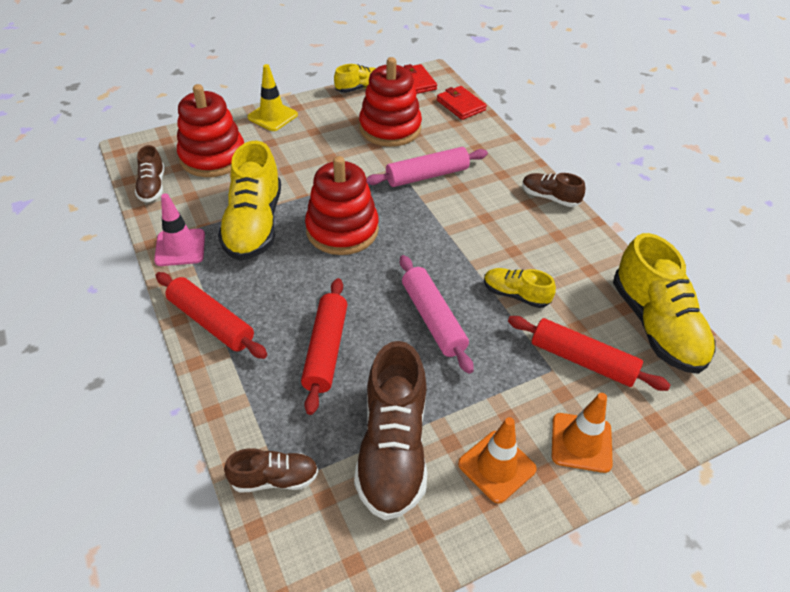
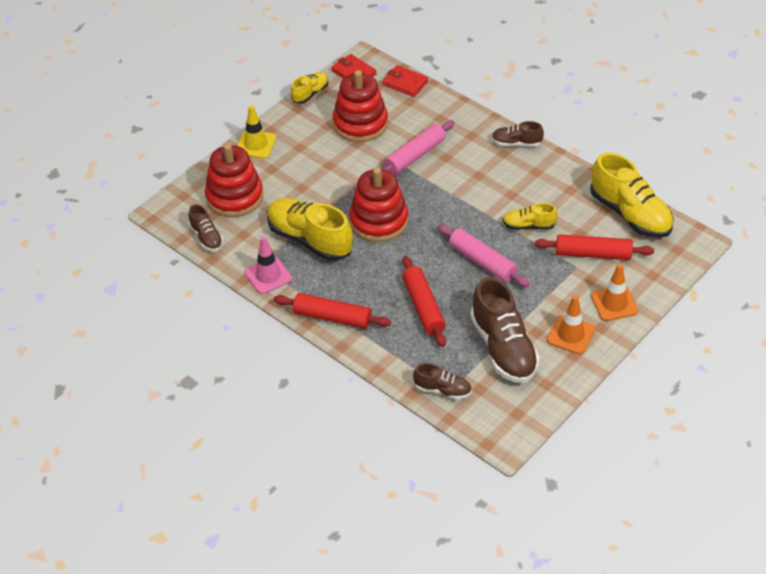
camera: 20 degrees left, 0 degrees up
(254, 224) = (310, 240): yellow shoe -> yellow shoe turned 150 degrees clockwise
(274, 478) = (442, 390): brown shoe -> brown shoe turned 45 degrees clockwise

